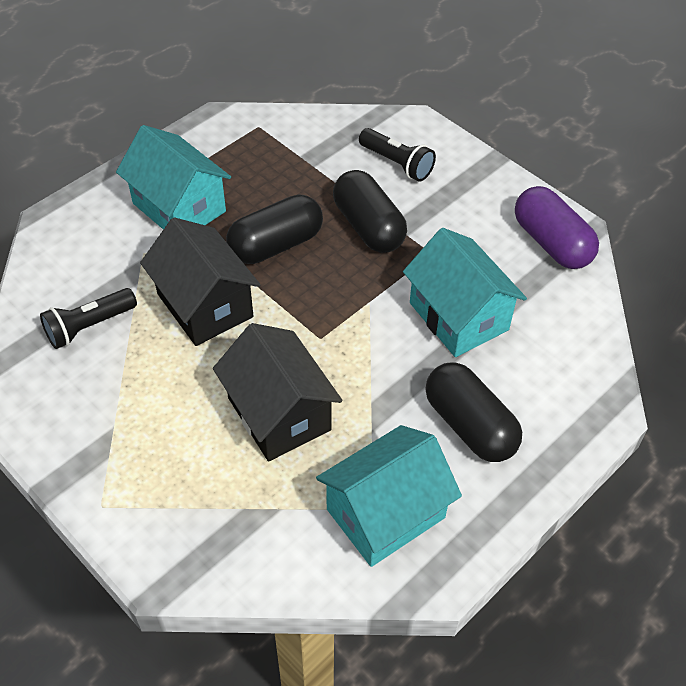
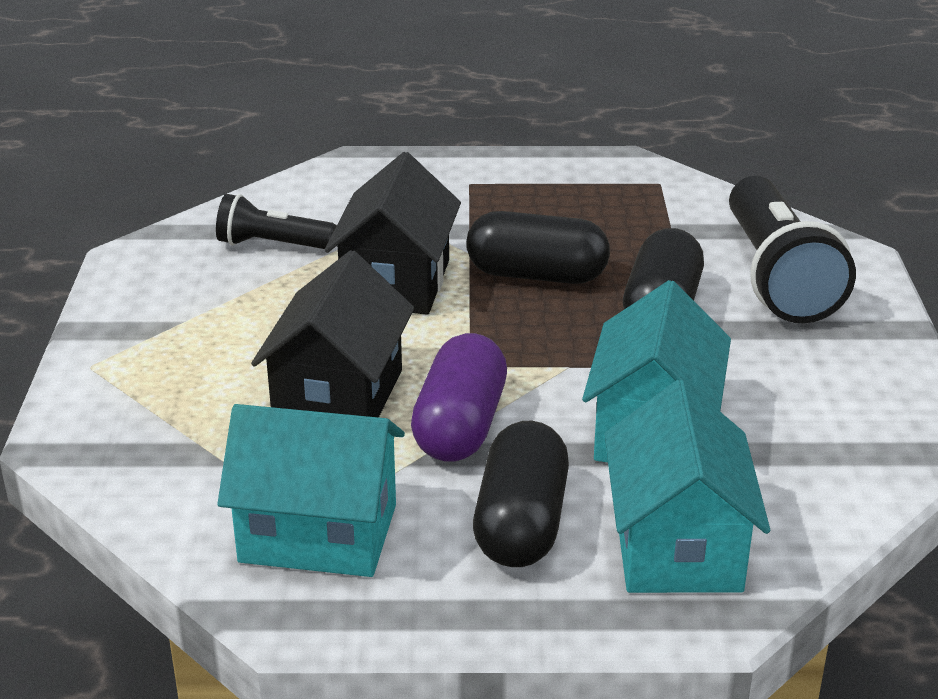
camera: 45 degrees right, 20 degrees down
(179, 207) = (483, 205): turquoise house -> turquoise house (677, 546)
(397, 164) = (777, 277): black flashlight -> black flashlight, size x1.82
(551, 243) = (878, 433): purple capsule -> purple capsule (460, 426)

